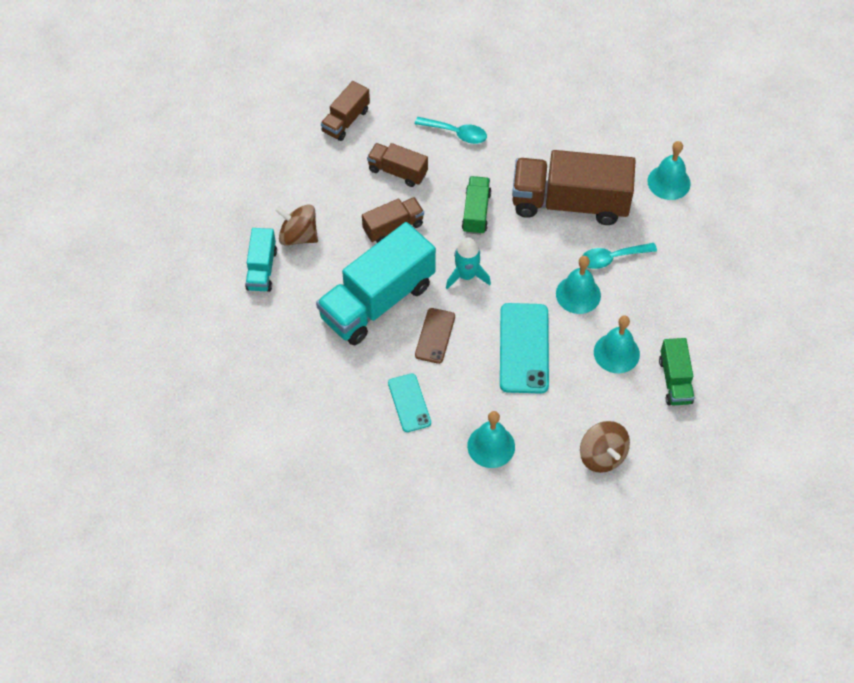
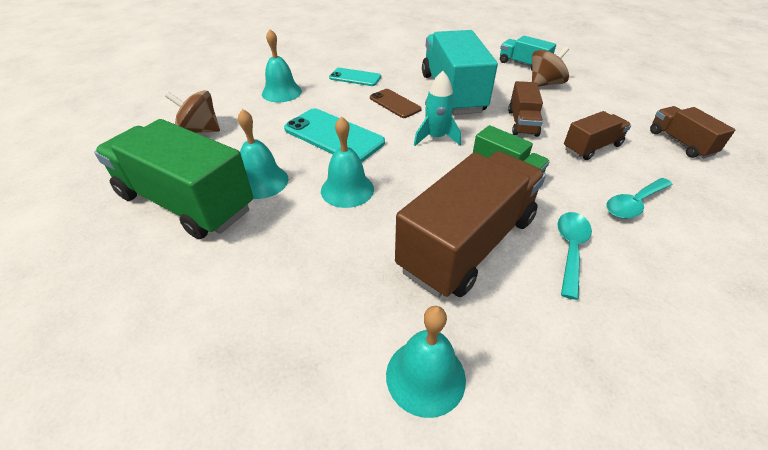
camera: 125 degrees right, 15 degrees down
(612, 258) = (361, 237): turquoise spoon -> turquoise spoon (570, 250)
(675, 380) = (186, 202): green truck -> green truck, size x1.97

